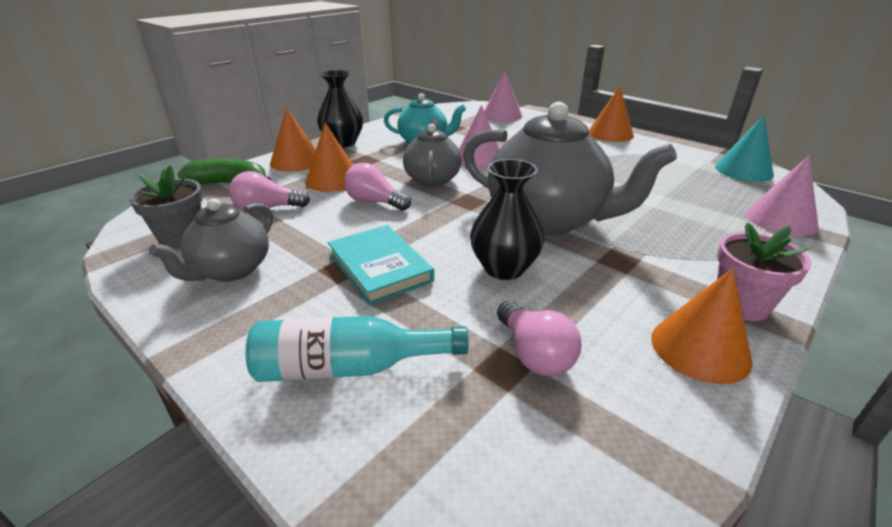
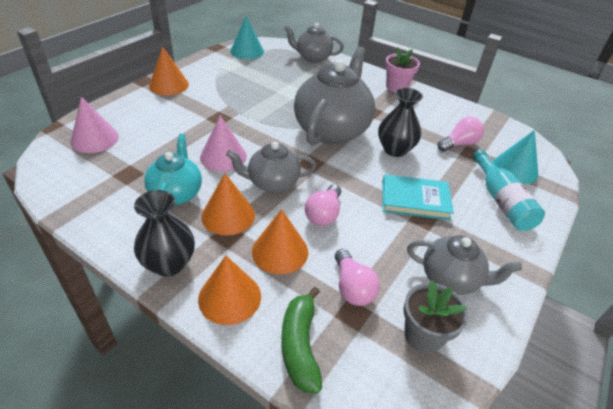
camera: 100 degrees left, 10 degrees up
(380, 267) = (415, 200): turquoise book -> turquoise book turned 45 degrees clockwise
(444, 430) = (515, 169): none -> turquoise cone
(700, 348) = (432, 103): orange cone -> orange cone (228, 215)
(780, 219) = (312, 57): pink cone -> grey teapot

